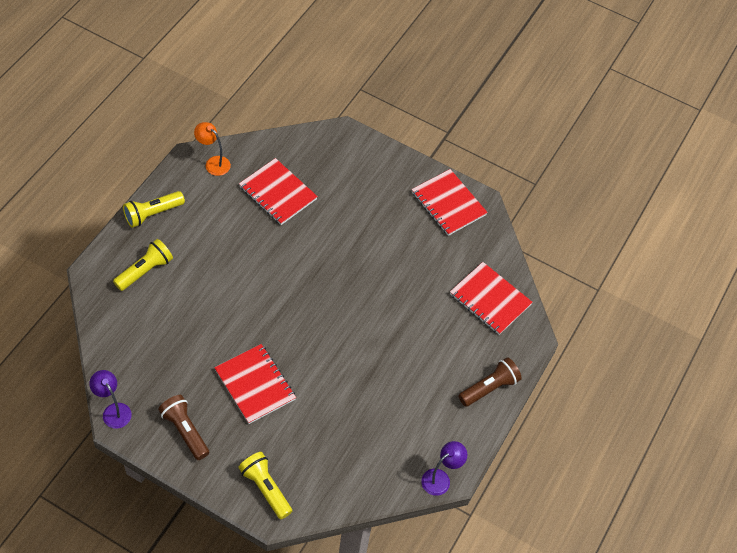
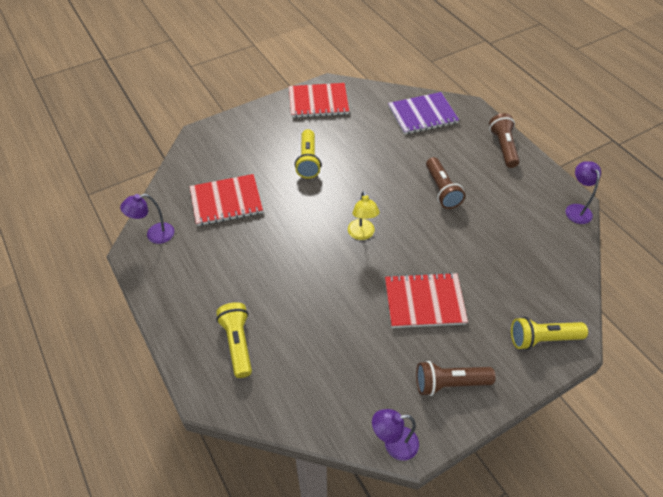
camera: 55 degrees left, 5 degrees down
(152, 214) = (174, 309): yellow flashlight -> yellow flashlight (308, 161)
(213, 163) = (154, 235): orange lamp -> purple lamp
(301, 309) = (362, 234): none -> yellow lamp
(394, 353) = (441, 190): none -> brown flashlight
(490, 299) = (422, 115): red notebook -> purple notebook

